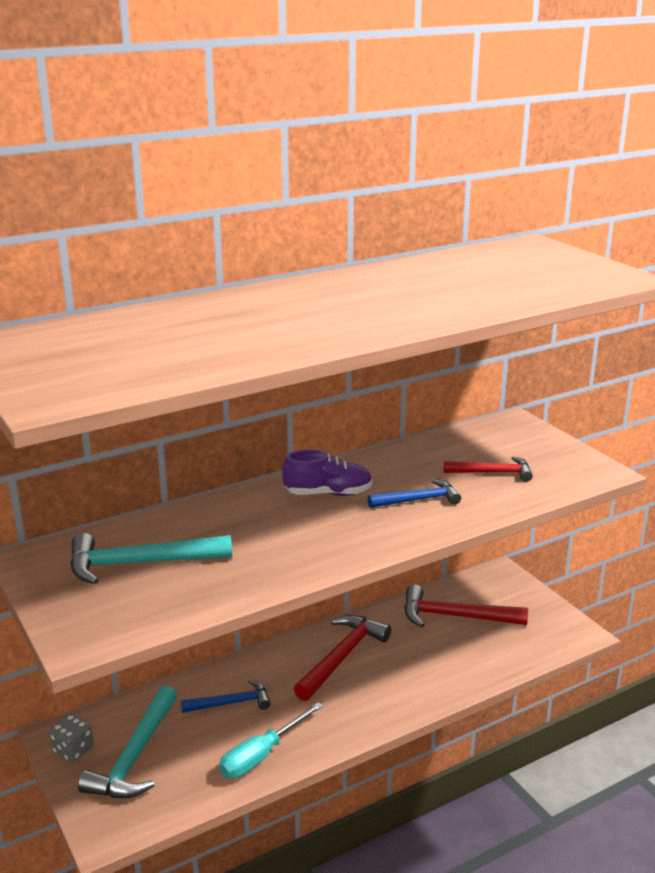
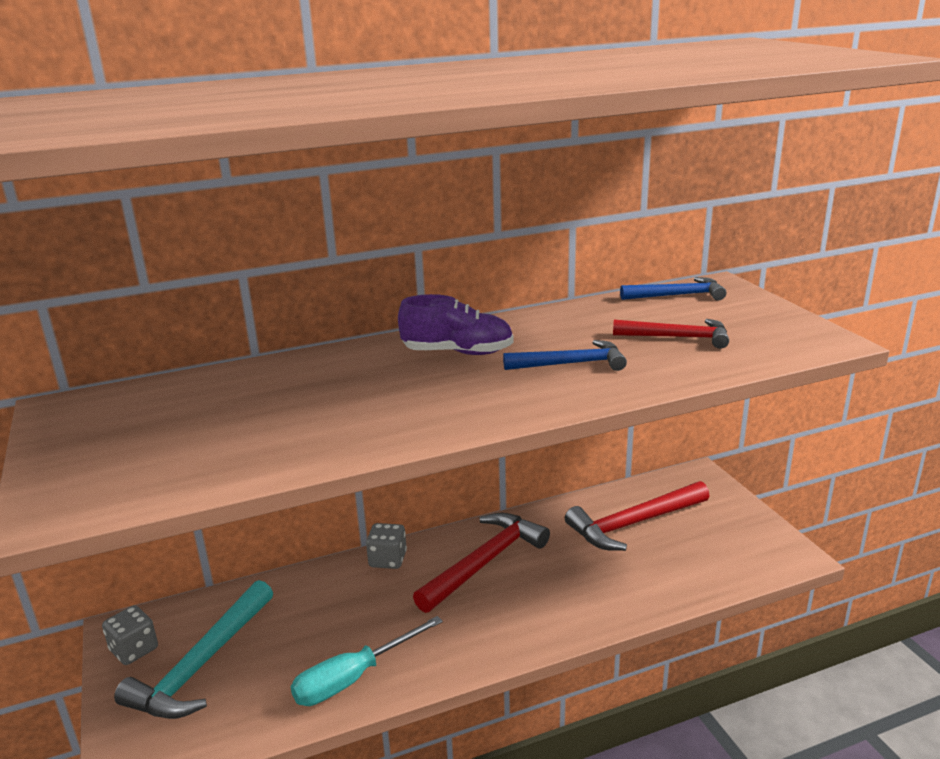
camera: 10 degrees right, 0 degrees up
(140, 563) = (187, 420): turquoise hammer -> none
(231, 703) = (337, 608): blue hammer -> blue hammer (677, 295)
(261, 661) = (387, 559): none -> grey dice
(455, 616) = (634, 523): red hammer -> red hammer turned 45 degrees counterclockwise

